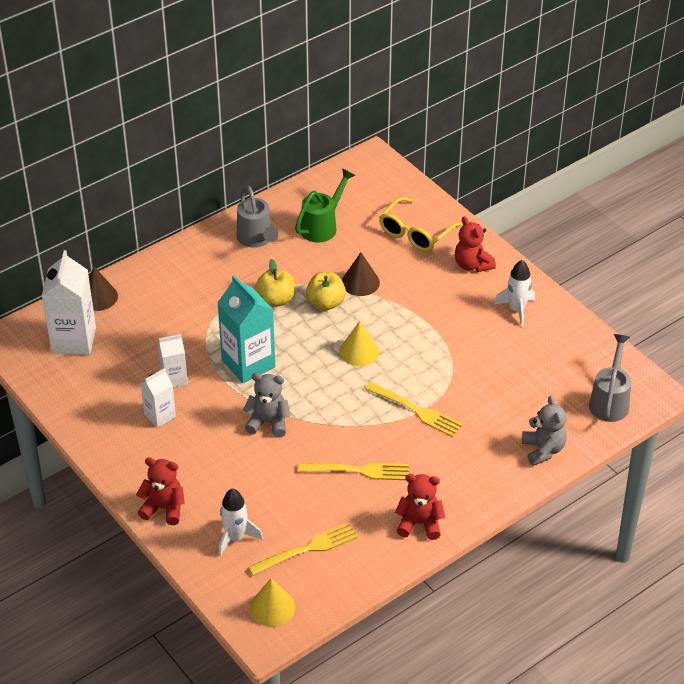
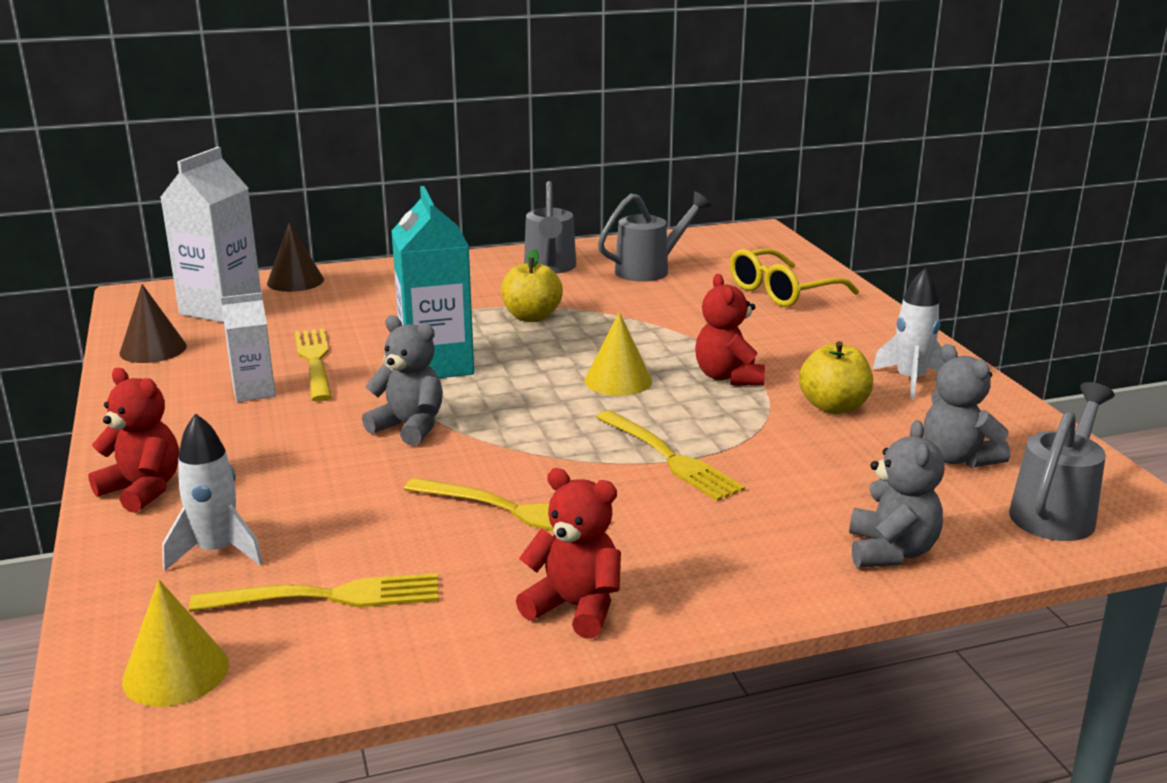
camera: 20 degrees right, 20 degrees down
(174, 379) = (314, 361): white carton -> yellow fork
(322, 226) = (649, 270): green watering can -> grey watering can
(326, 303) = (602, 330): yellow apple -> yellow apple (833, 407)
(360, 282) = (669, 320): brown cone -> brown cone (153, 349)
(472, 265) = (856, 329): red teddy bear -> red teddy bear (728, 377)
(556, 372) = (957, 458): none -> grey teddy bear

